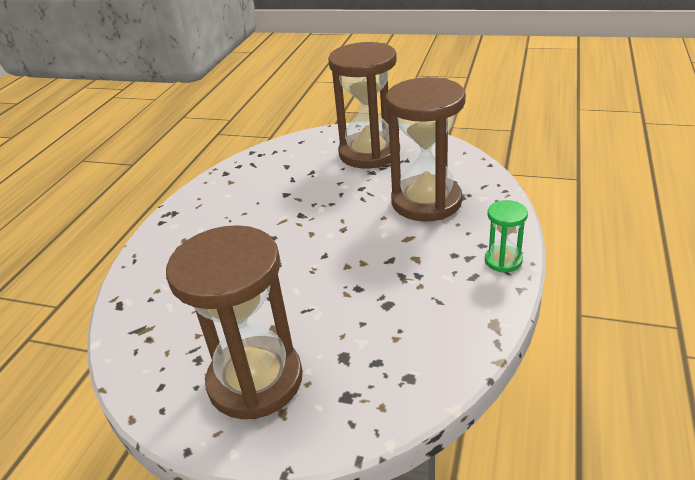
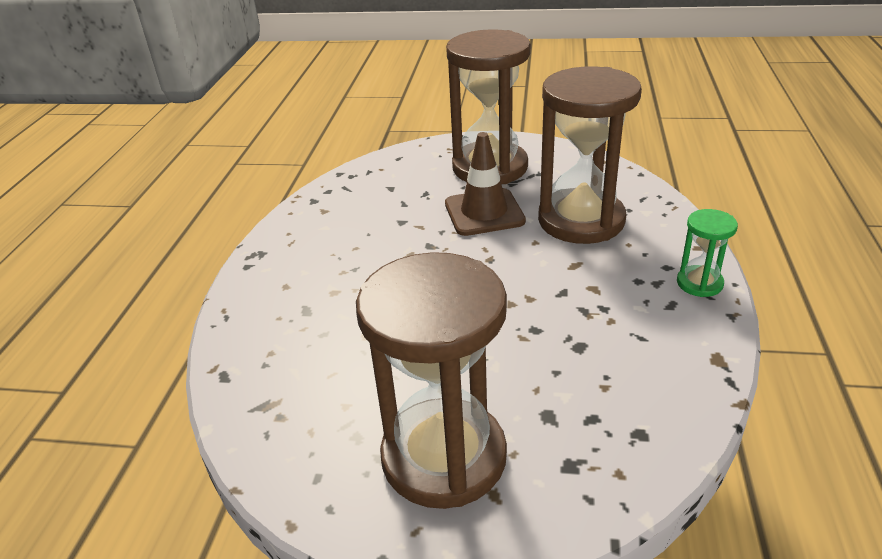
camera: 10 degrees left, 0 degrees up
(351, 190) = (484, 212): none -> brown traffic cone

